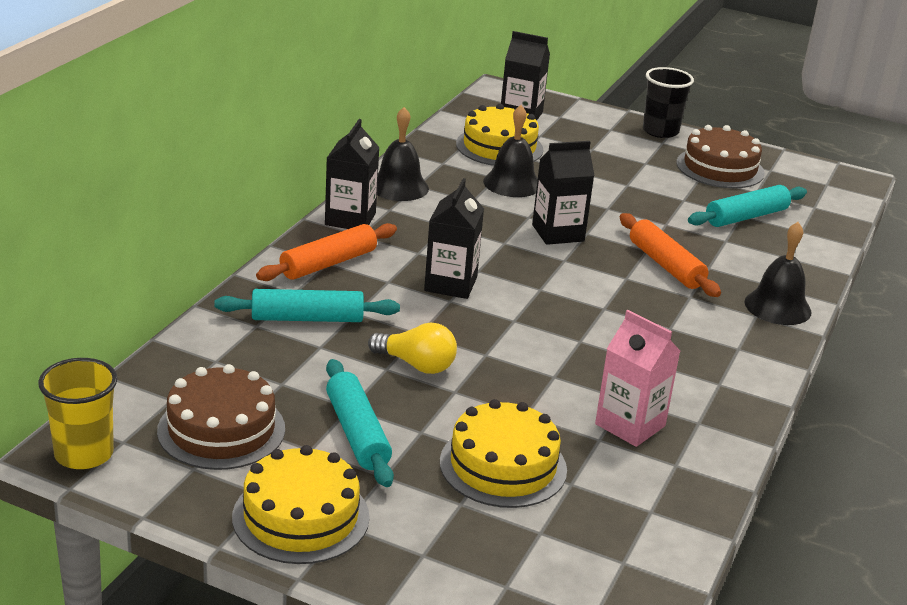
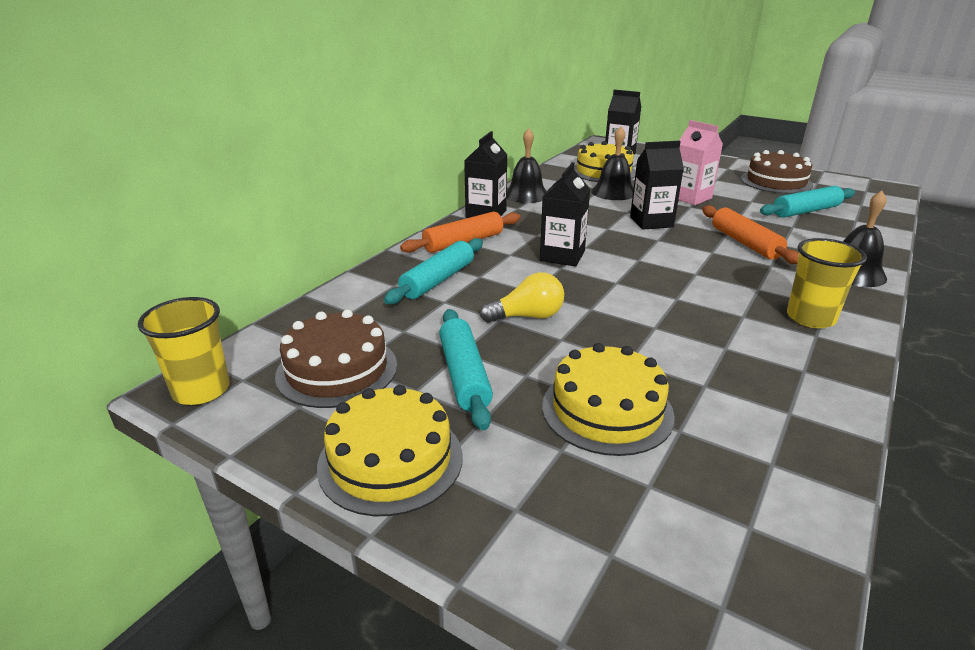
camera: 10 degrees right, 0 degrees up
(307, 318) = (438, 280): turquoise rolling pin -> turquoise rolling pin turned 60 degrees counterclockwise
(416, 365) = (527, 316): yellow light bulb -> yellow light bulb turned 45 degrees counterclockwise
(630, 425) = (734, 372): pink carton -> pink carton (690, 198)
(660, 131) = (725, 162): black cup -> none
(718, 363) = (810, 318): none -> yellow cup

